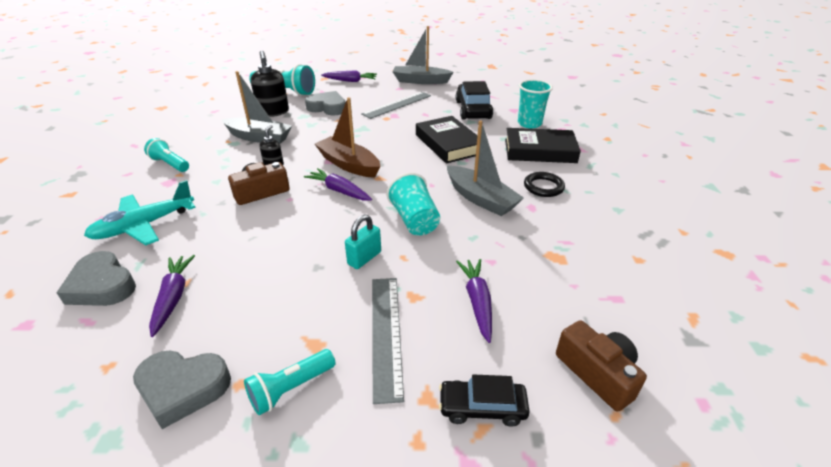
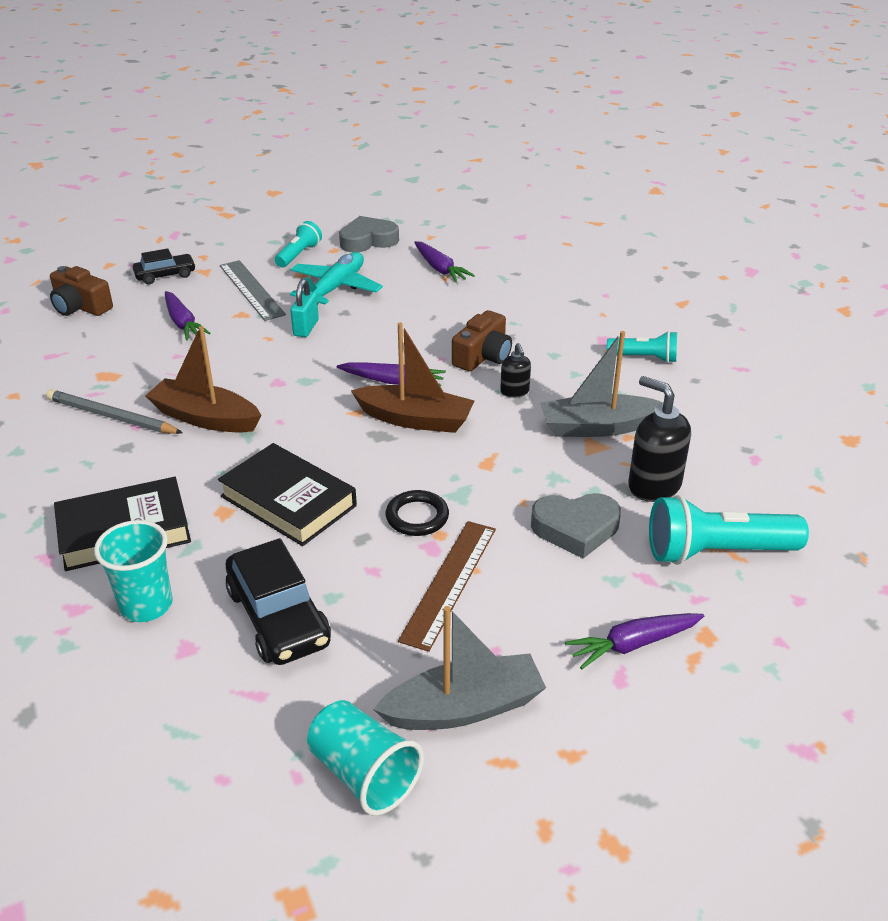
camera: 155 degrees right, 0 degrees up
(102, 285) = (507, 261): grey heart -> none
(144, 225) = (551, 300): turquoise plane -> turquoise plane (336, 288)
(397, 105) = (449, 583): grey ruler -> brown ruler
(414, 220) = (276, 372): turquoise cup -> turquoise cup (363, 774)
(481, 199) = (205, 418): grey boat -> brown boat
(543, 187) = (119, 458): black ring -> black ring (417, 517)
(550, 217) = (111, 417): none -> grey pencil

